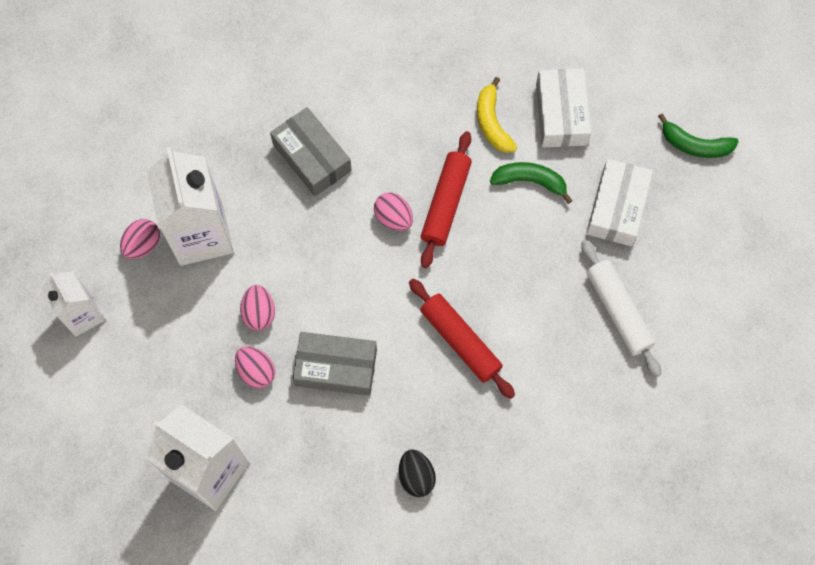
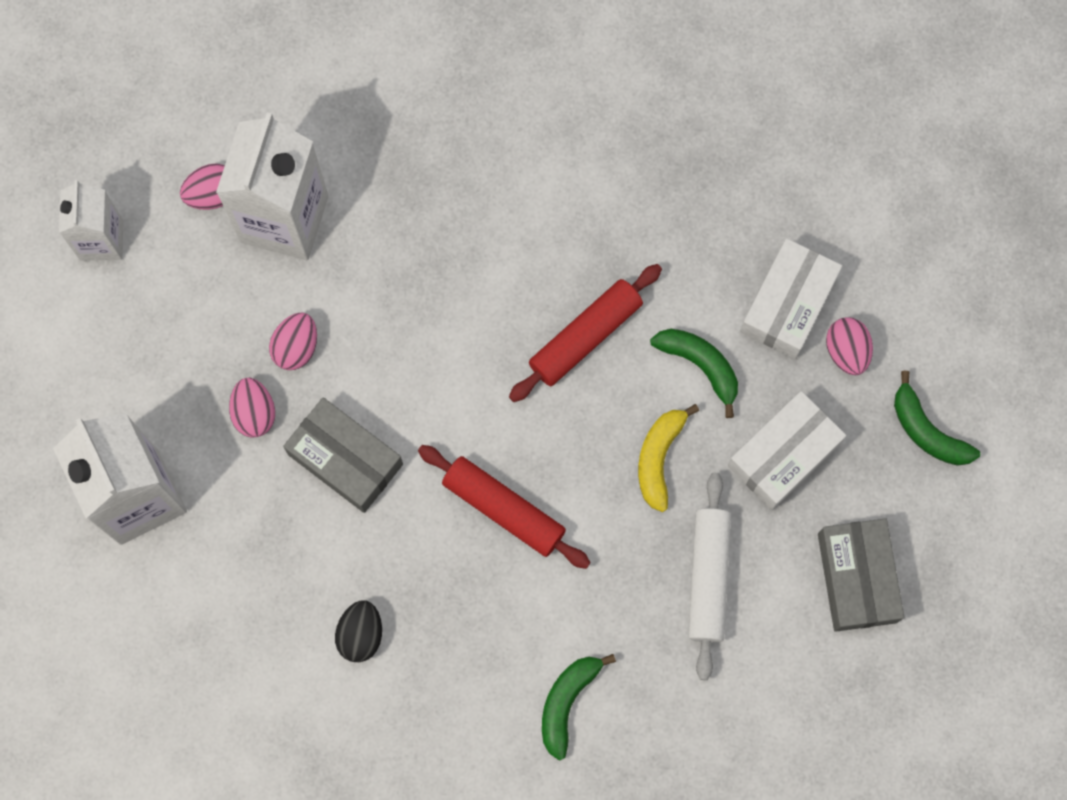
camera: 30 degrees right, 5 degrees up
(312, 157) = (463, 196): grey box -> grey box (857, 578)
(393, 218) = (514, 321): pink egg -> pink egg (846, 351)
(460, 341) = (504, 509): red rolling pin -> red rolling pin turned 45 degrees counterclockwise
(492, 123) = (699, 269): yellow banana -> yellow banana (659, 458)
(579, 442) = (567, 702): none -> green banana

